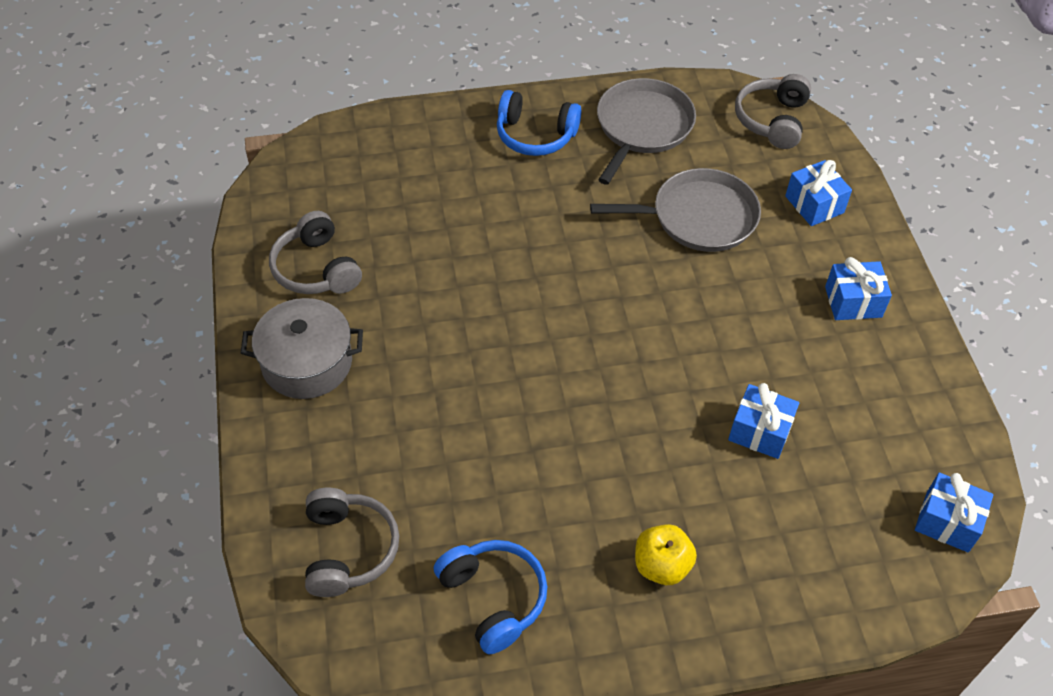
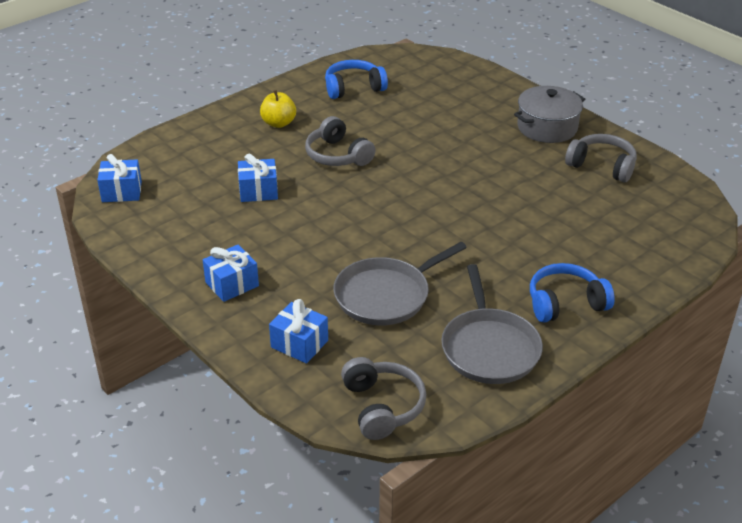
camera: 150 degrees right, 15 degrees down
(348, 549) = (438, 79): grey headphones -> grey headphones (337, 155)
(493, 598) = (353, 88): blue headphones -> blue headphones turned 135 degrees clockwise

